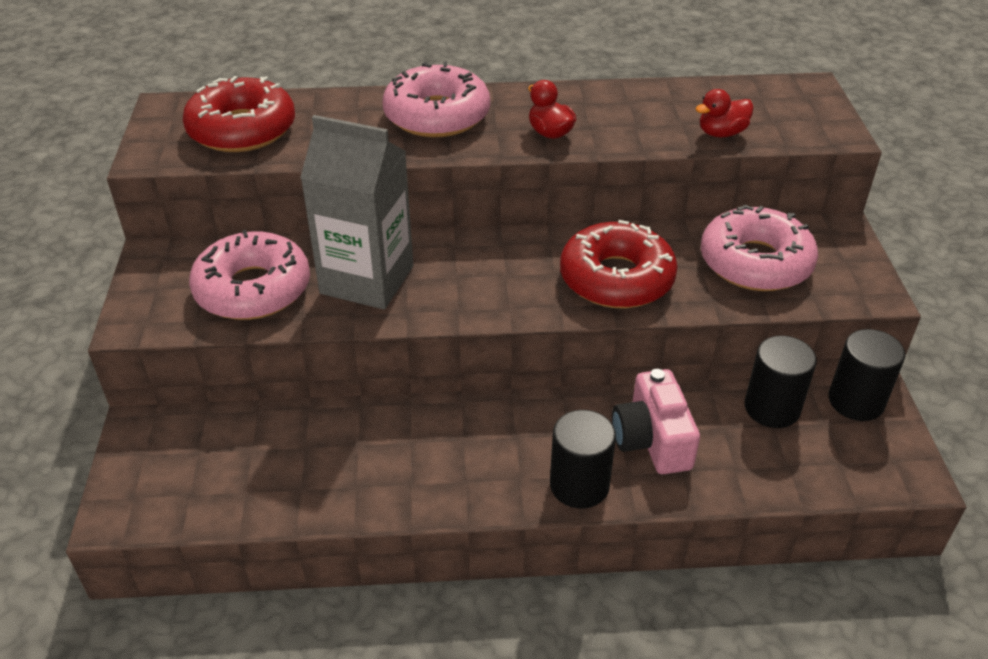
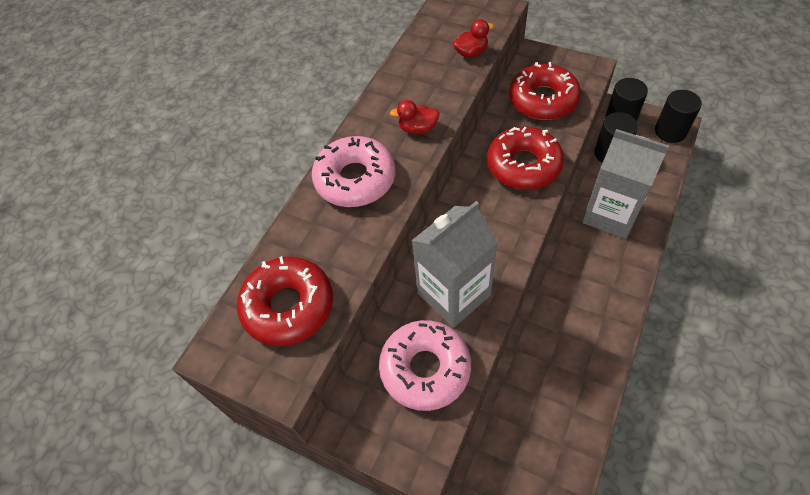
camera: 55 degrees left, 15 degrees up
(579, 485) = (629, 262): black cylinder -> black cylinder (670, 131)
(652, 440) = (610, 214): pink camera -> grey carton
(721, 133) = (471, 52): red duck -> red duck turned 120 degrees counterclockwise
(755, 262) = (543, 100): pink donut -> red donut

